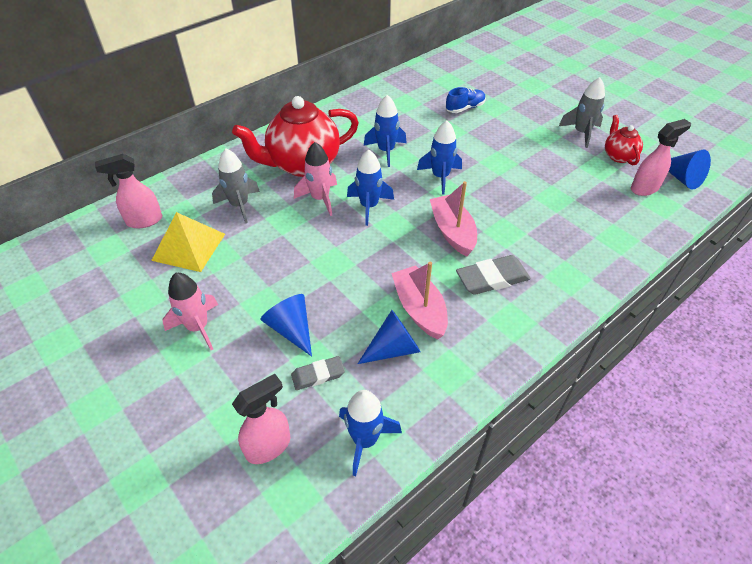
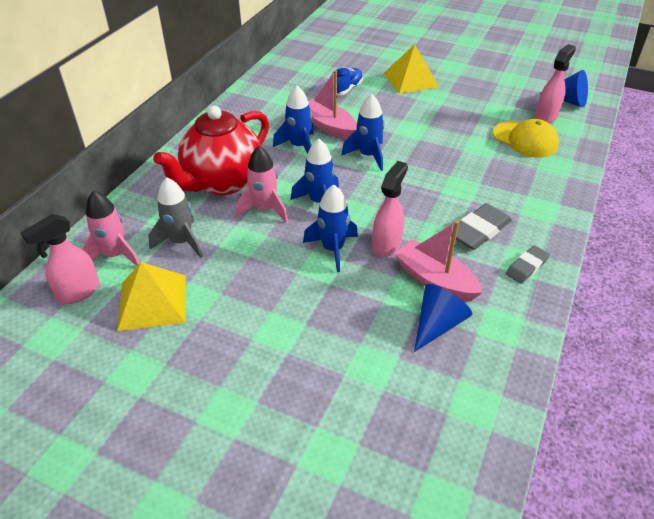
camera: 25 degrees left, 5 degrees down
(198, 327) = (223, 380): pink rocket -> pink rocket (115, 255)
(269, 446) = (385, 466): pink spray bottle -> pink spray bottle (387, 245)
(291, 329) = (325, 344): blue cone -> none
(318, 375) = (384, 377): grey eraser -> grey eraser (526, 267)
(365, 440) = (472, 419): blue rocket -> blue rocket (333, 249)
(452, 231) = (414, 201): pink boat -> pink boat (329, 126)
(532, 114) = (411, 80): none -> yellow pyramid
(581, 133) = (463, 85): grey rocket -> none
(604, 205) = (525, 140): none -> yellow cap
(618, 156) = (507, 96): red teapot -> none

